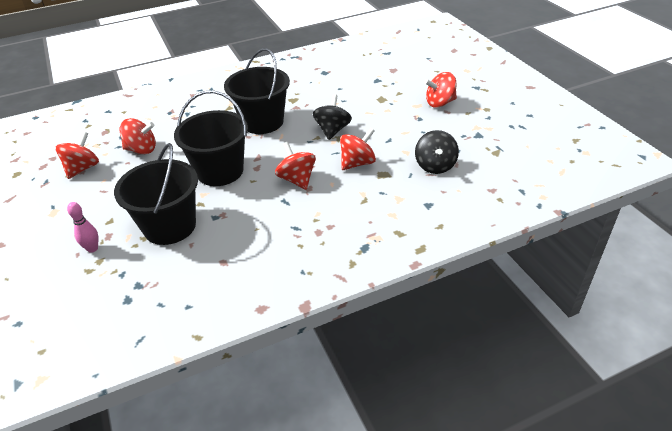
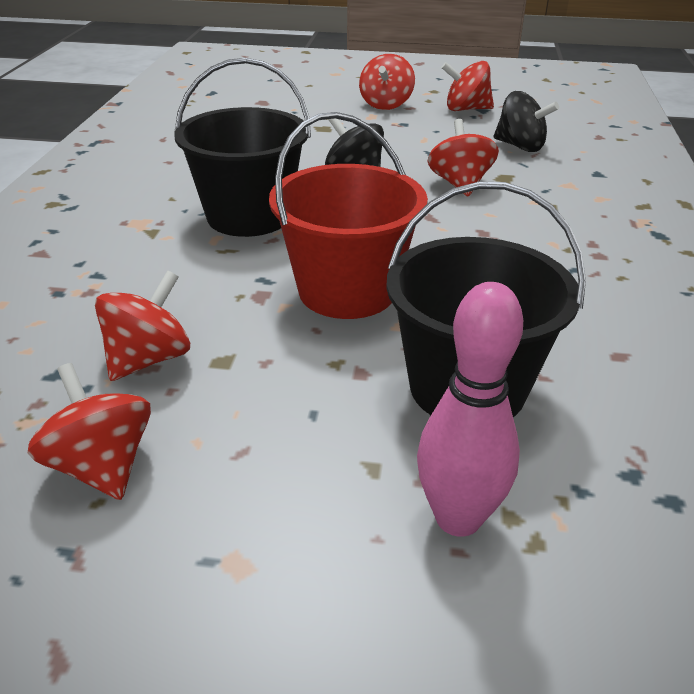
camera: 60 degrees left, 5 degrees down
(92, 248) = (458, 518): pink bowling pin -> pink bowling pin, size x1.71
(220, 171) = (347, 291): black bucket -> red bucket
(297, 179) = (451, 234): red spinning top -> red spinning top (466, 109)

